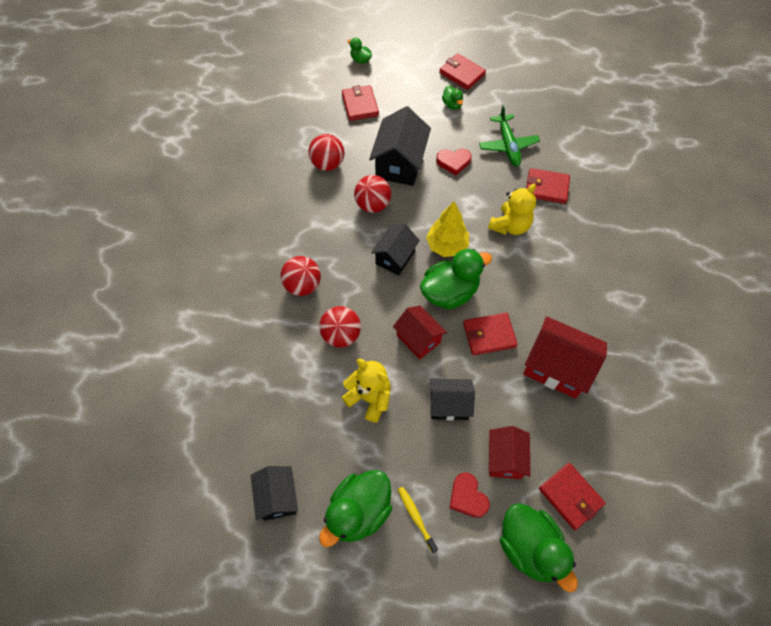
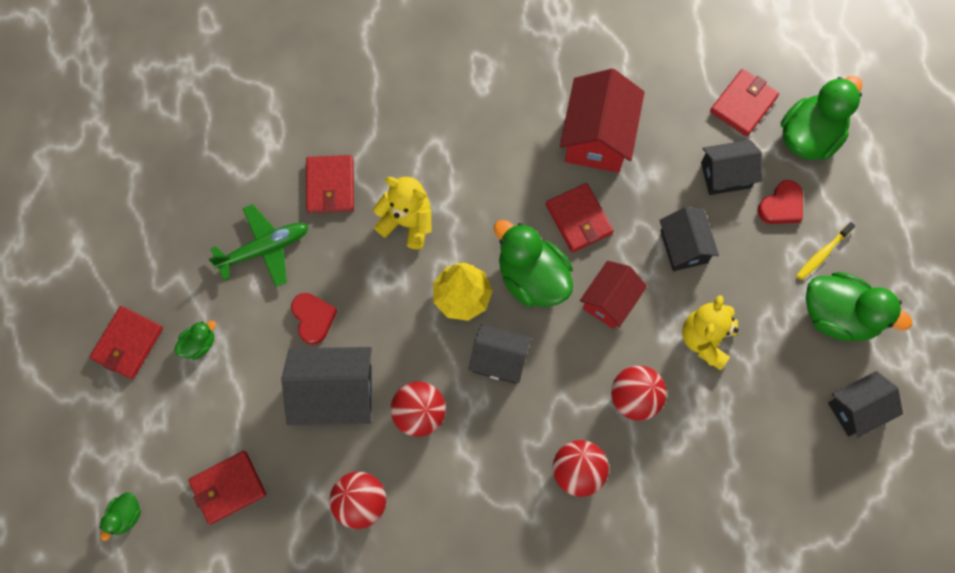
camera: 105 degrees left, 10 degrees up
(505, 458) = (726, 175): red house -> black house

